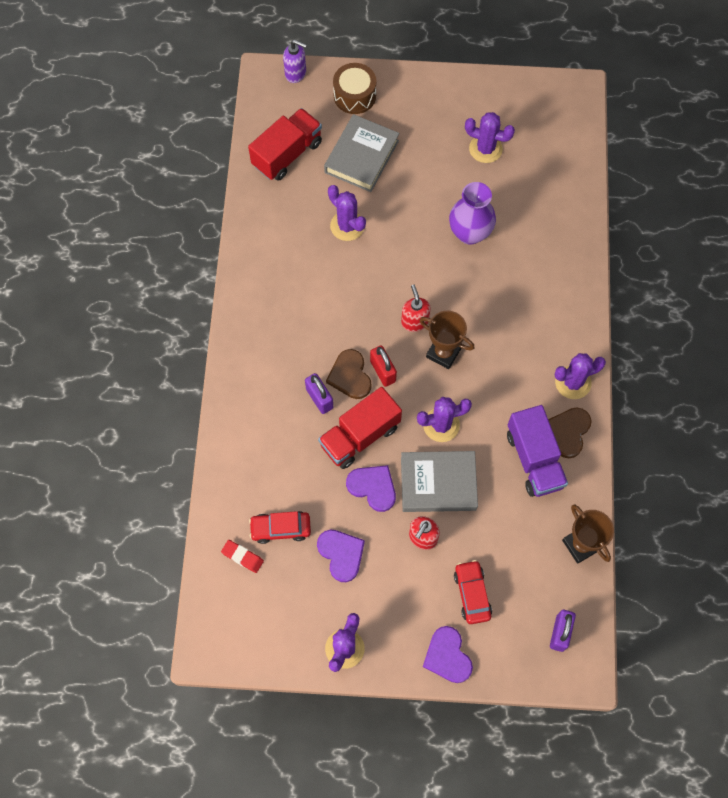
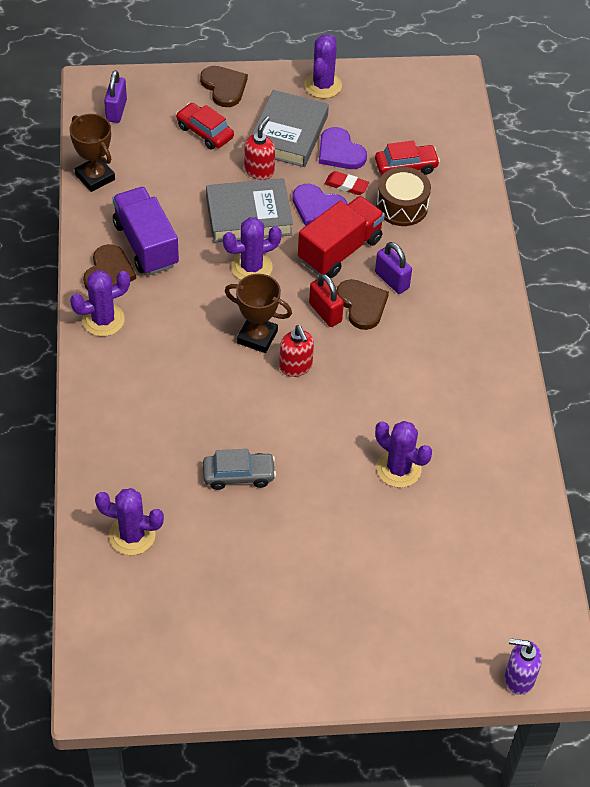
camera: 170 degrees right, 15 degrees down
(242, 557) = (438, 142): red eraser -> red eraser (346, 185)
(287, 154) = (499, 555): red truck -> none
(354, 96) = (425, 651): brown drum -> brown drum (402, 206)
(361, 156) = (398, 562): grey book -> grey book (288, 134)
(447, 656) = (224, 87): purple heart -> brown heart
(469, 233) = (238, 475): purple vase -> grey car
(472, 594) = (204, 132): red car -> red car turned 150 degrees clockwise
(485, 149) = (227, 590): purple cactus -> purple cactus (132, 535)

